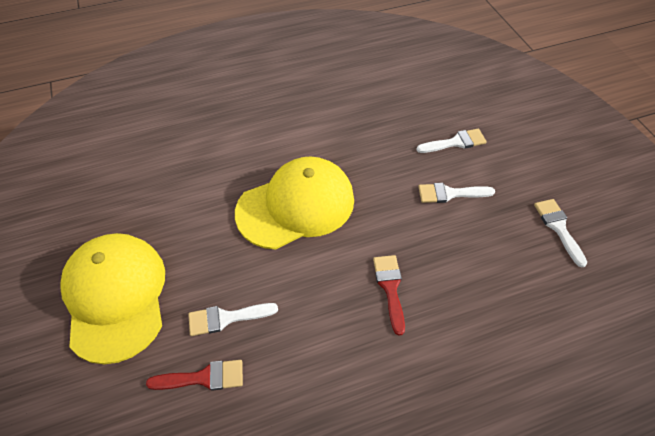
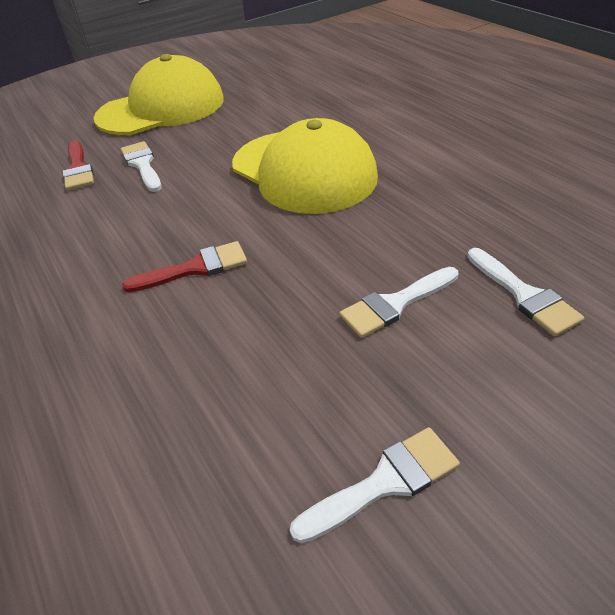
camera: 80 degrees right, 10 degrees down
(450, 193) = (395, 304): white brush -> white brush turned 105 degrees counterclockwise

